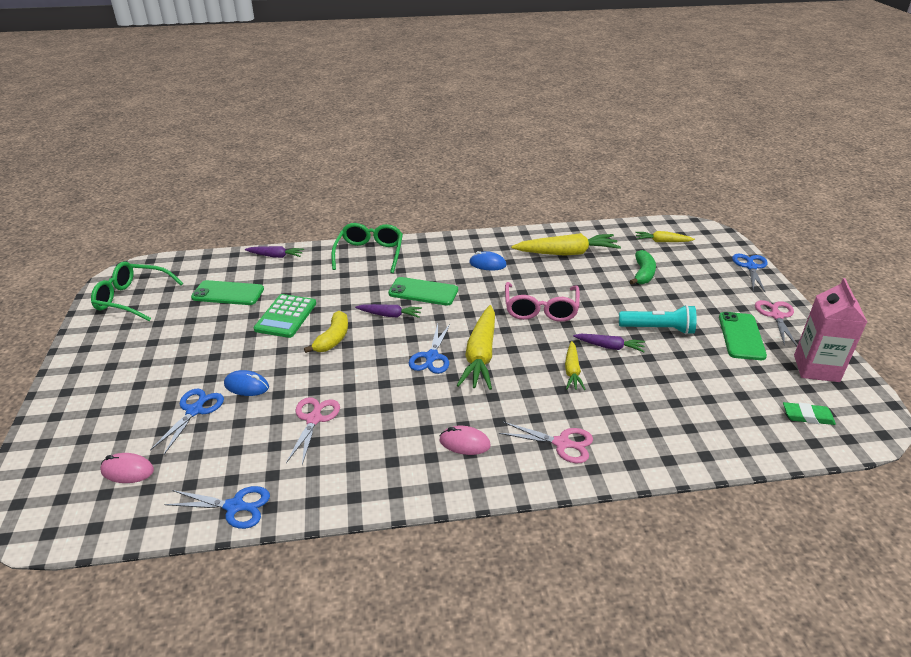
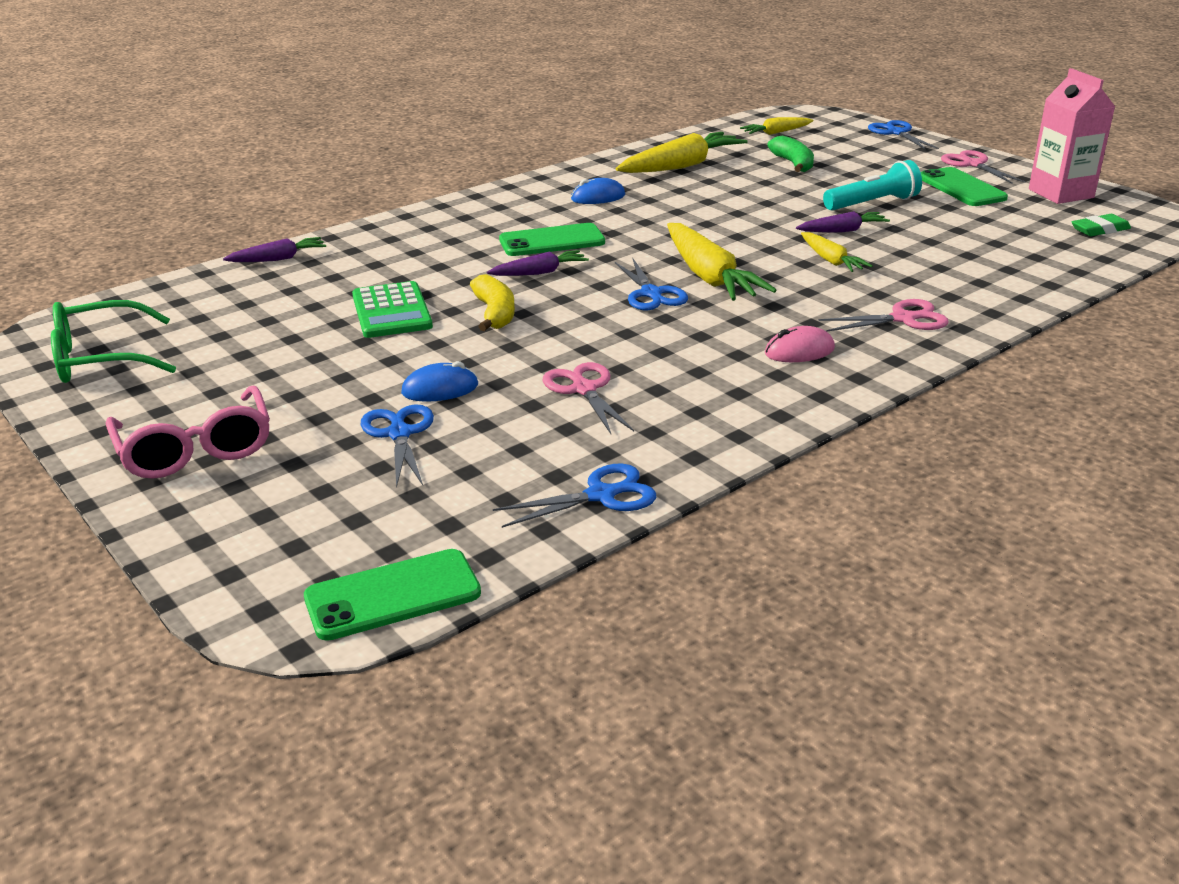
camera: 30 degrees left, 5 degrees down
(127, 471) = (390, 519): pink mouse -> none
(228, 293) = (261, 313): green phone -> green phone (392, 595)
(369, 253) = (421, 224): green glasses -> none
(540, 310) = (722, 220): pink glasses -> pink glasses (196, 450)

